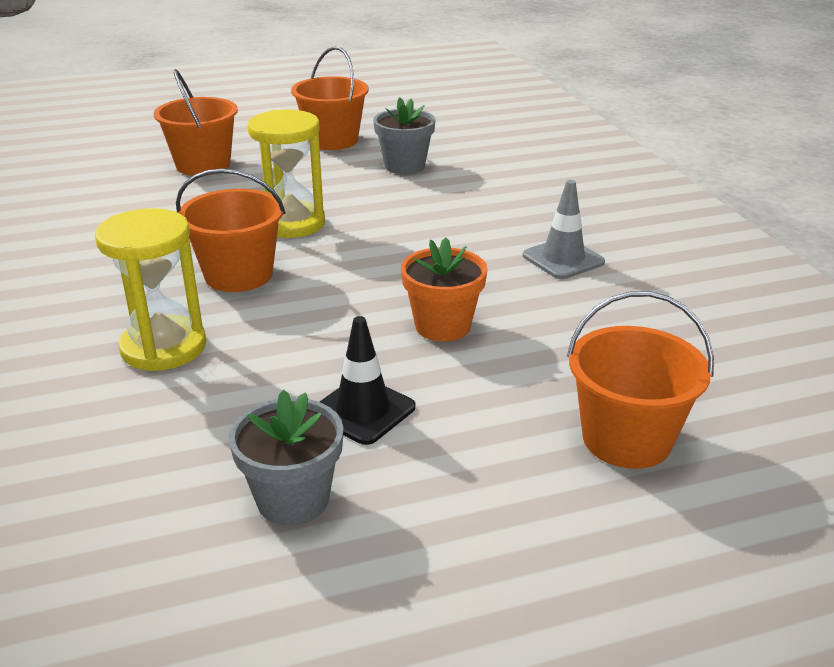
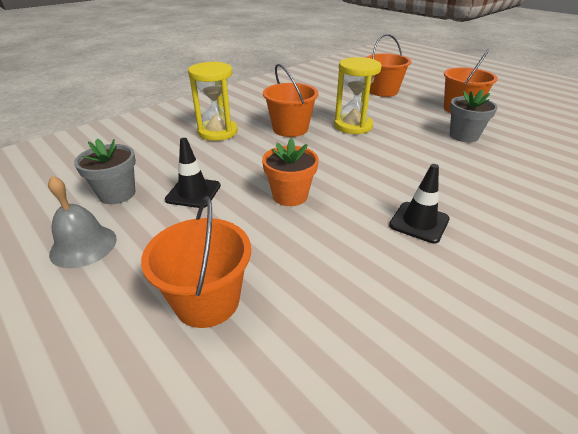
camera: 65 degrees right, 5 degrees up
(437, 551) = (83, 246): none -> grey bell
(563, 259) = (419, 222): grey traffic cone -> black traffic cone

